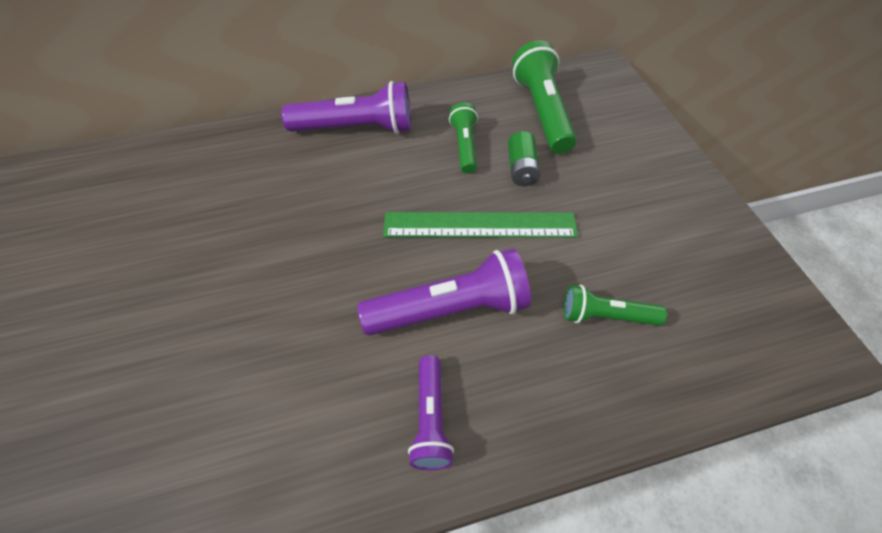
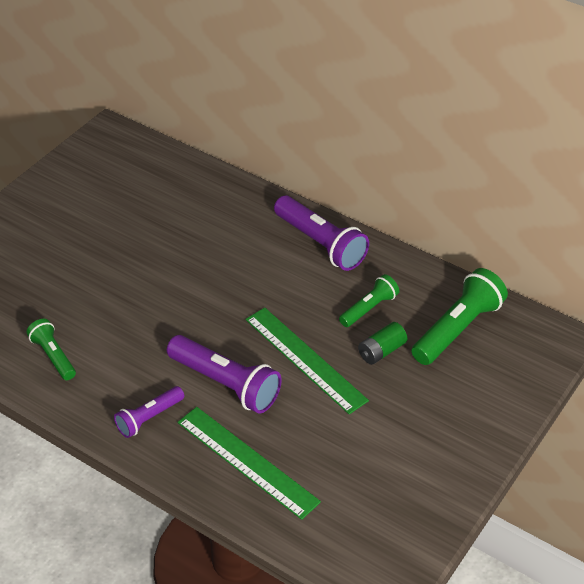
camera: 50 degrees right, 10 degrees down
(573, 361) = (247, 461): none -> green ruler
(605, 316) = (297, 460): green flashlight -> green flashlight (53, 356)

